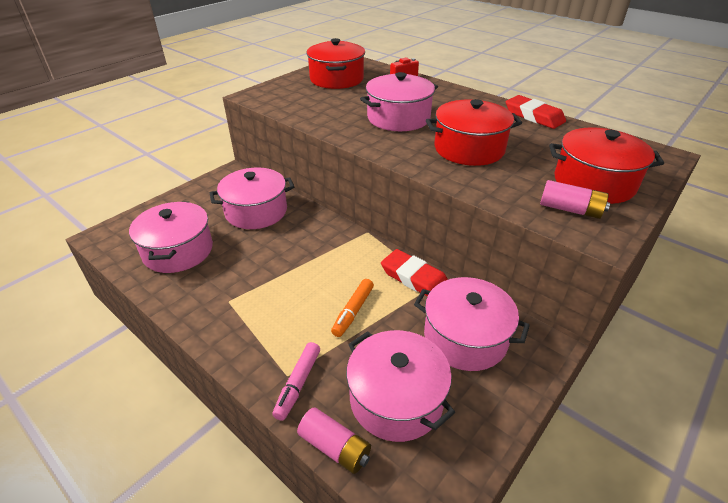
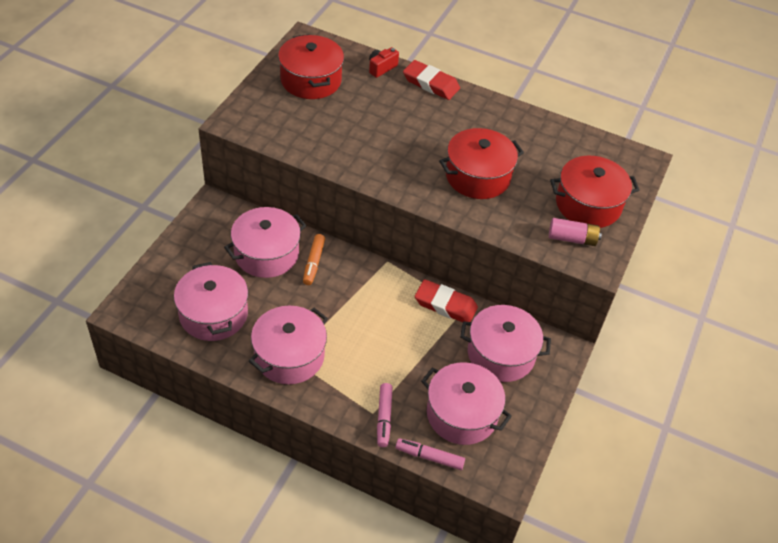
camera: 20 degrees left, 10 degrees up
(335, 447) = (429, 457): pink battery -> pink marker
(353, 311) = (404, 347): orange marker -> orange marker (314, 263)
(398, 118) = (400, 140): pink pot -> pink pot (289, 356)
(534, 116) = (527, 119): red eraser -> red eraser (431, 83)

